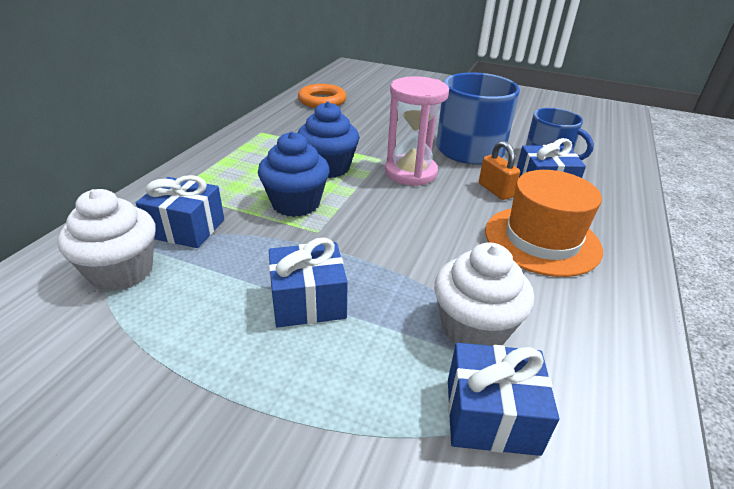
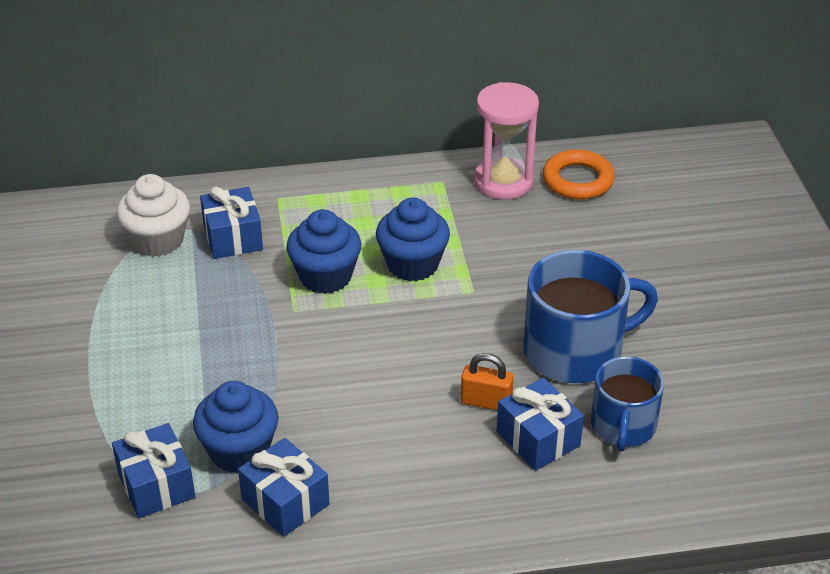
camera: 60 degrees right, 5 degrees up
(308, 301) = (200, 349): blue gift -> blue gift (285, 502)
(410, 173) = (462, 325): pink hourglass -> pink hourglass (503, 181)
(474, 328) = (239, 451): white cupcake -> blue cupcake
(495, 190) = (486, 402): orange padlock -> orange padlock turned 75 degrees clockwise
(542, 240) = (412, 463): orange hat -> none

